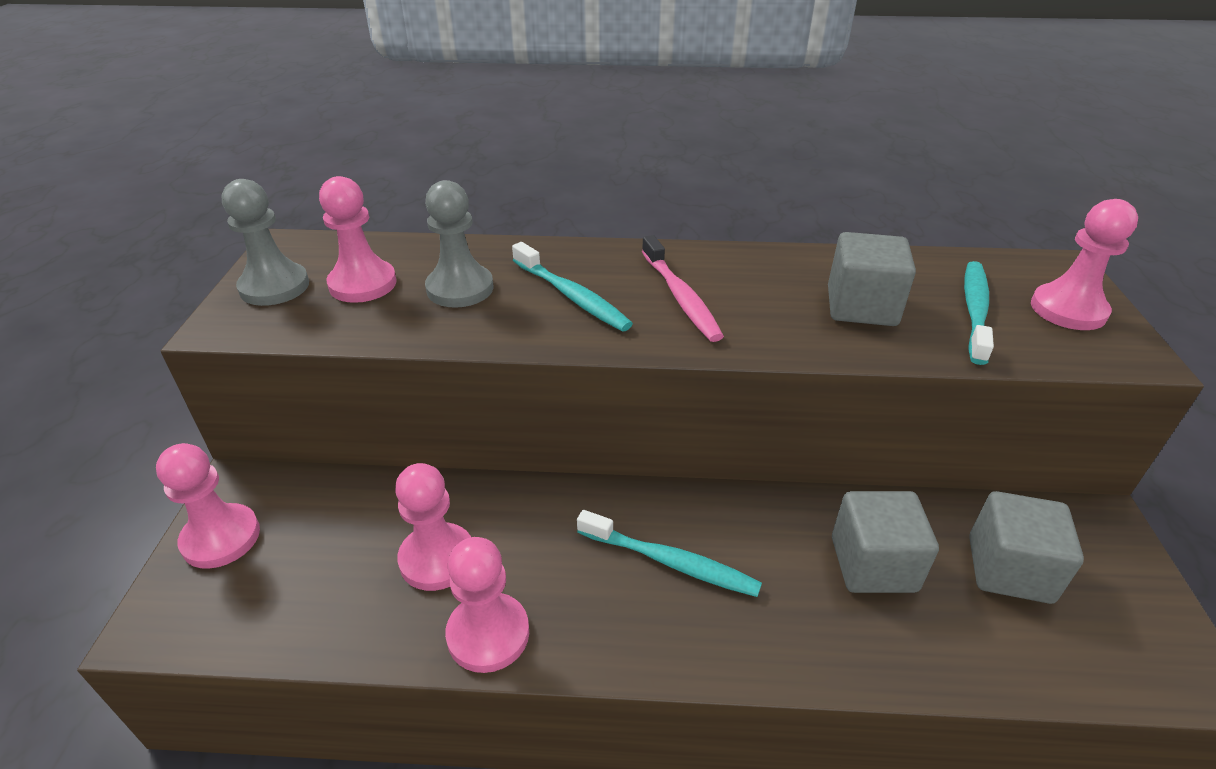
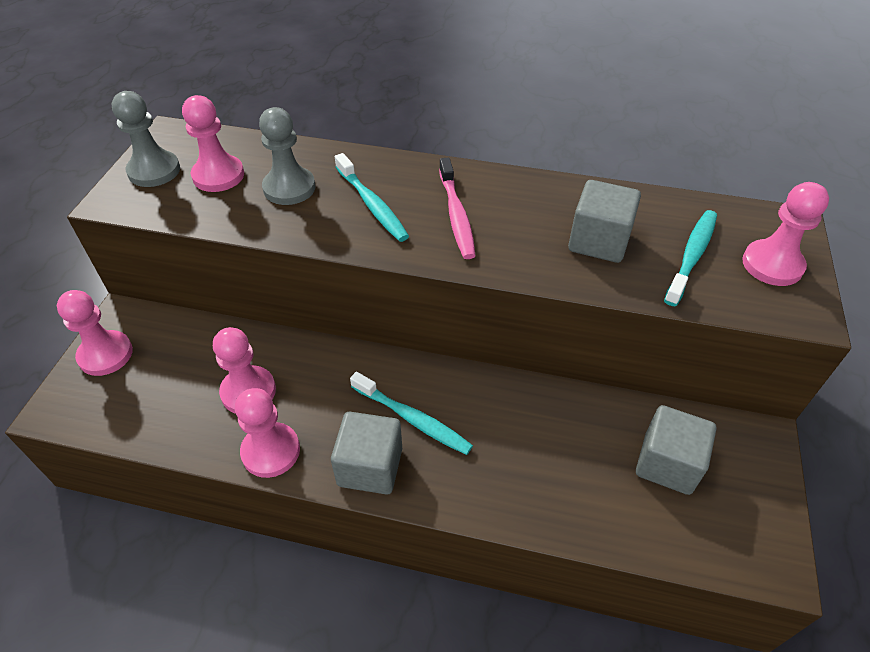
camera: 10 degrees right, 10 degrees up
(873, 564) = (563, 443): grey cube -> grey cube (370, 467)

